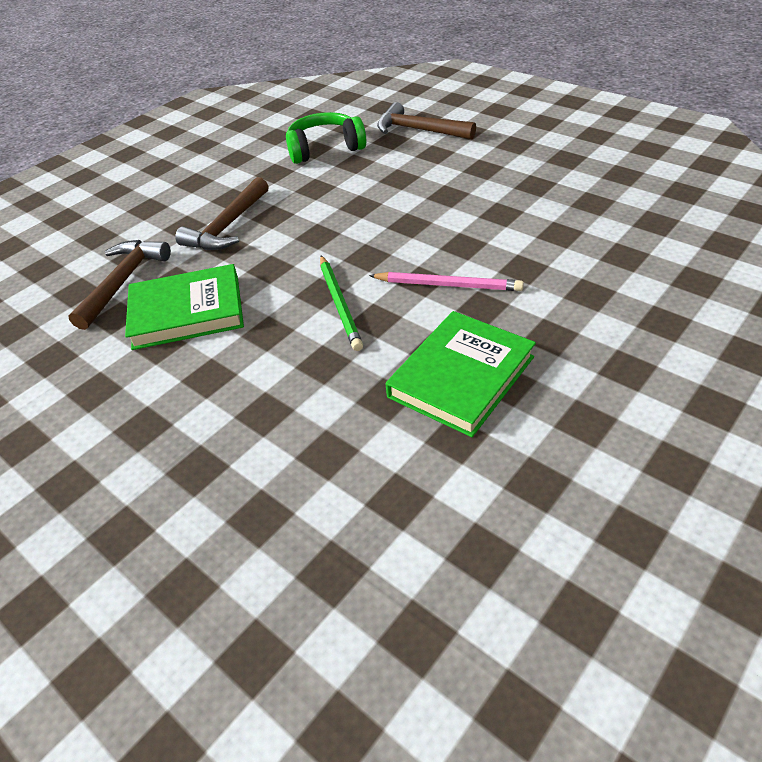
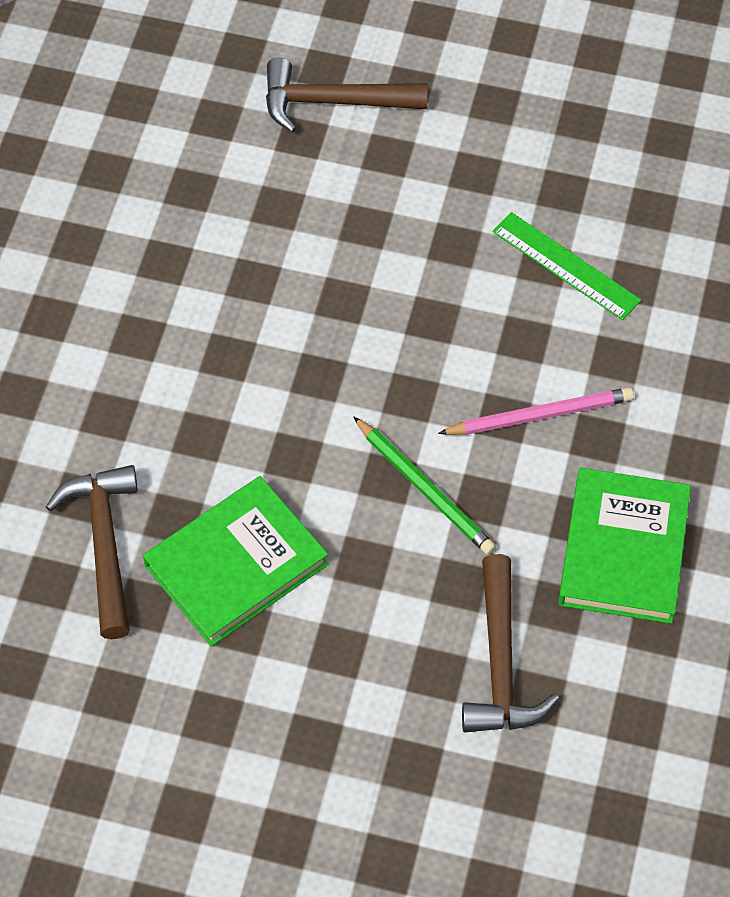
camera: 30 degrees left, 15 degrees up
(228, 226) = (176, 396): brown hammer -> brown hammer (501, 663)
(325, 149) = (209, 184): green headphones -> none
(515, 217) = (566, 266): none -> green ruler

